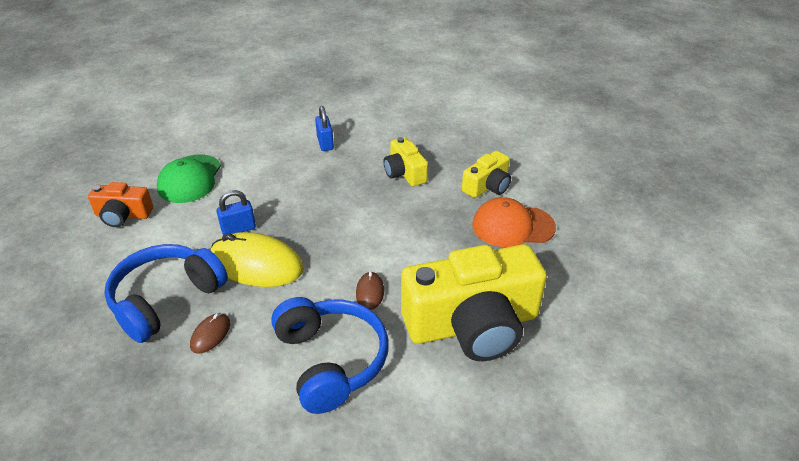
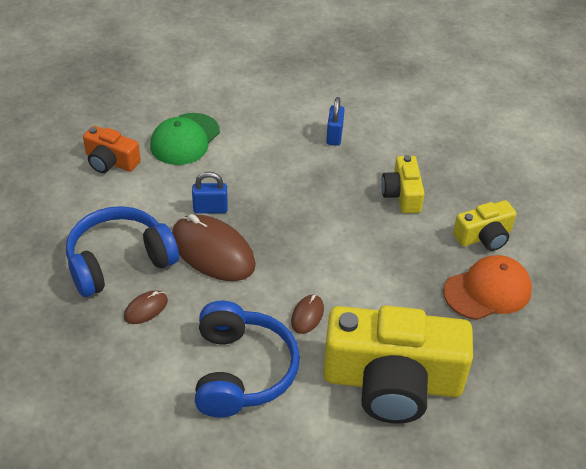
camera: 20 degrees right, 5 degrees up
(256, 264) = (212, 251): yellow mouse -> brown mouse
(513, 226) = (487, 291): orange cap -> orange cap turned 135 degrees clockwise

